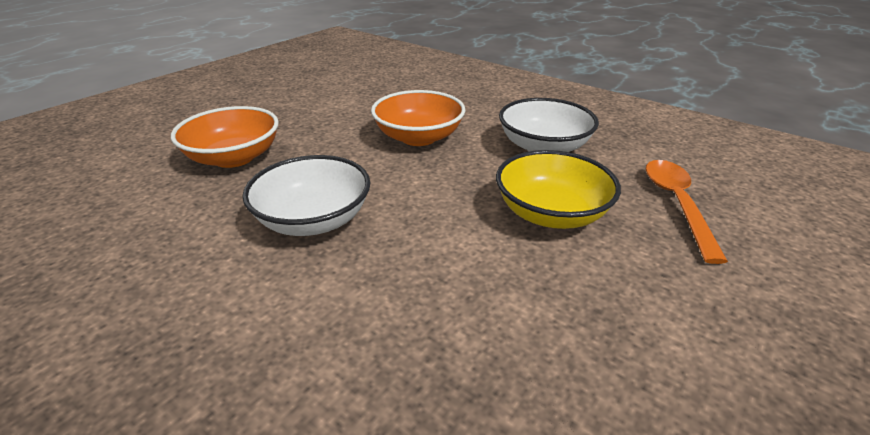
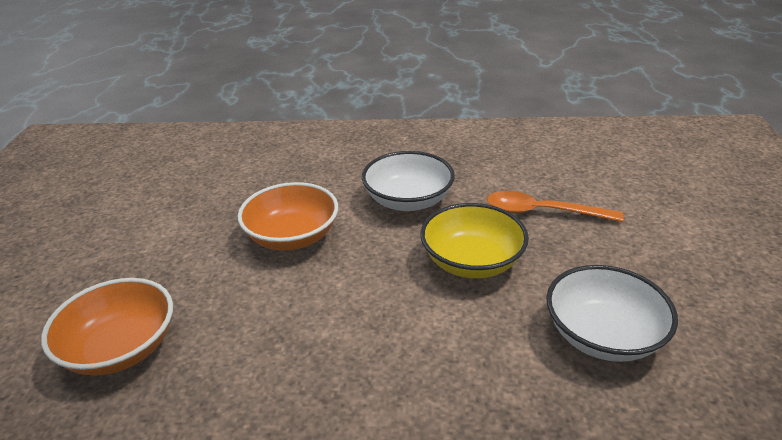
camera: 35 degrees left, 0 degrees up
(314, 220) = (291, 369): white bowl -> white bowl (603, 335)
(677, 204) = (542, 212): orange spoon -> orange spoon turned 45 degrees counterclockwise

